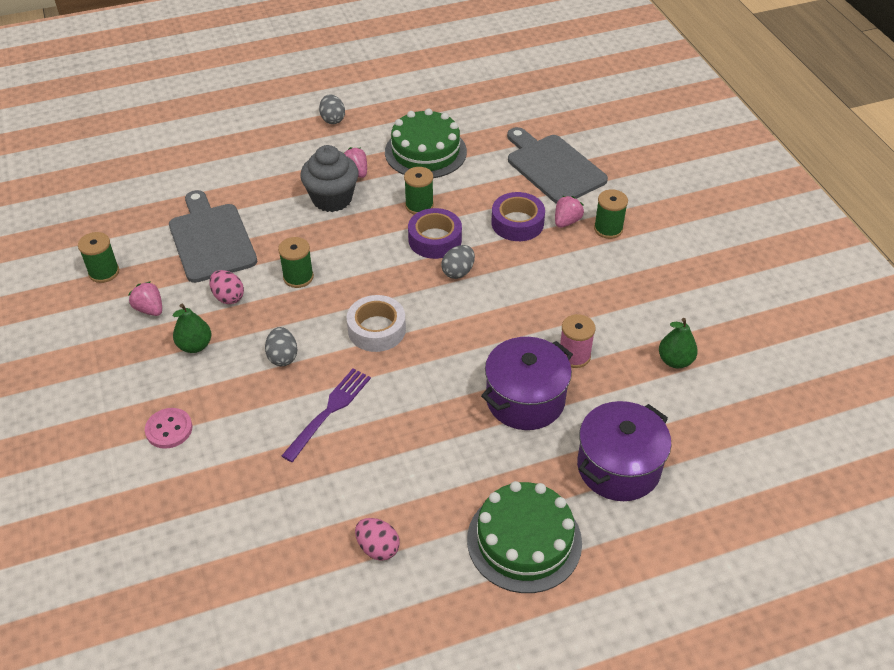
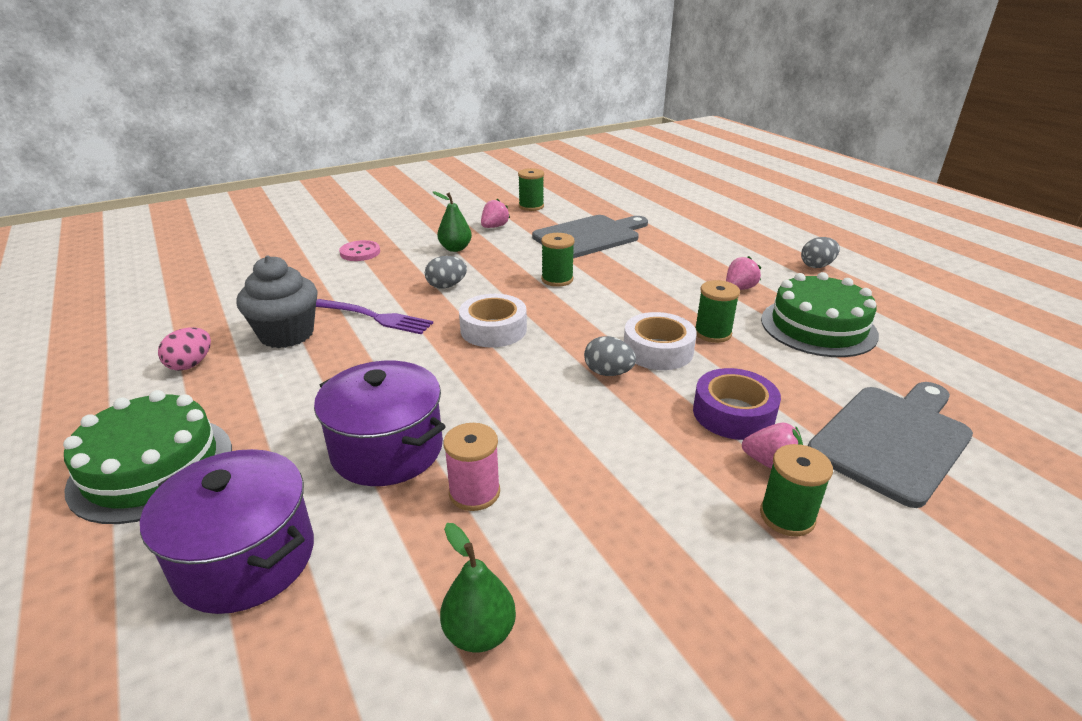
camera: 80 degrees right, 15 degrees down
(228, 297) = (518, 253): pink egg -> none
(332, 199) = (685, 281): grey cupcake -> grey cupcake (287, 334)
(435, 240) = (658, 350): purple tape -> white tape

